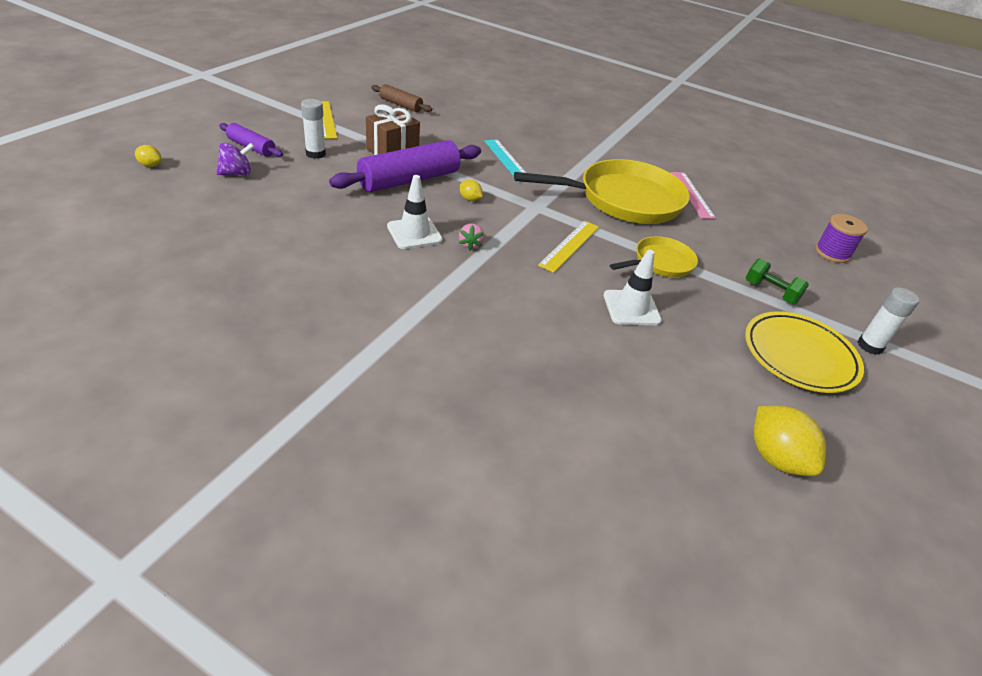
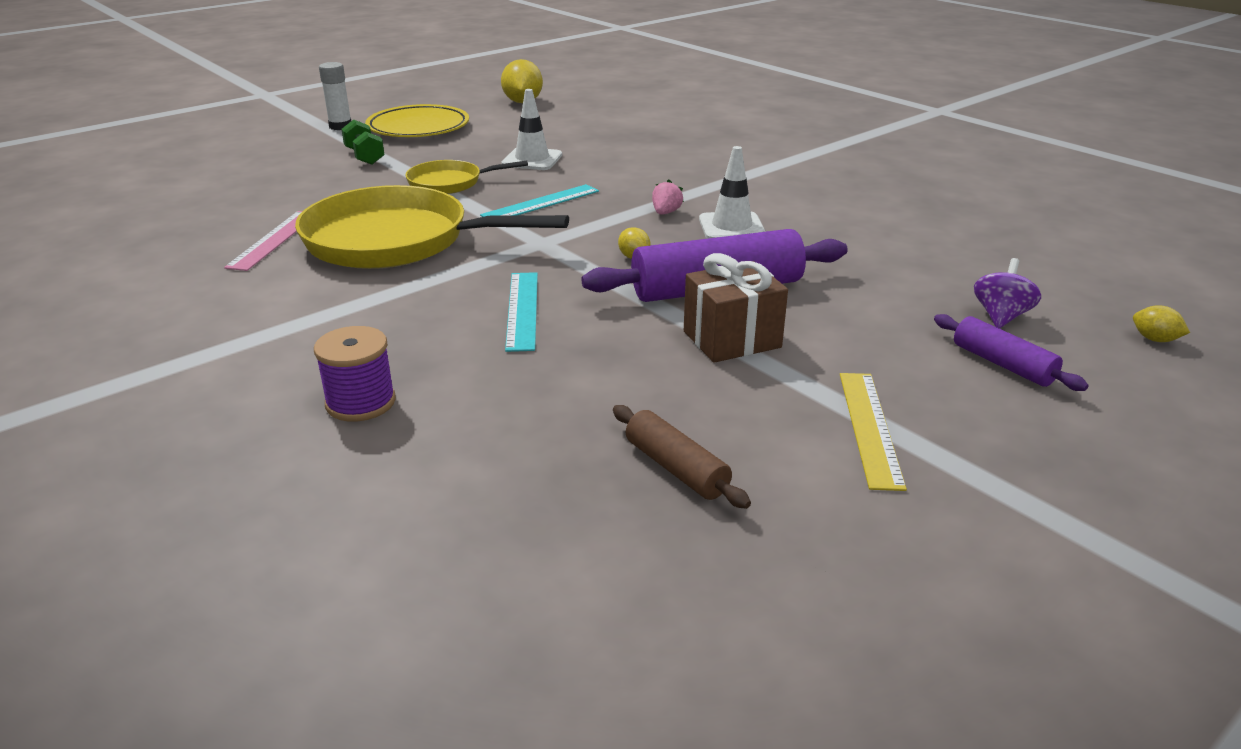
camera: 155 degrees left, 10 degrees down
(237, 173) = (1001, 316): purple spinning top -> purple spinning top turned 120 degrees clockwise
(315, 154) = (877, 343): white glue stick -> none
(570, 245) = (541, 203): yellow ruler -> turquoise ruler
(832, 253) = (216, 174): purple spool -> purple spool (360, 402)

